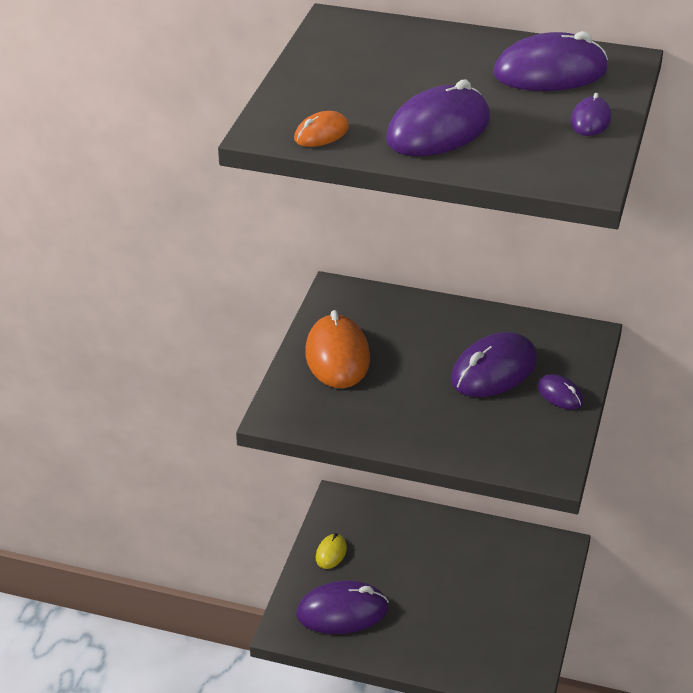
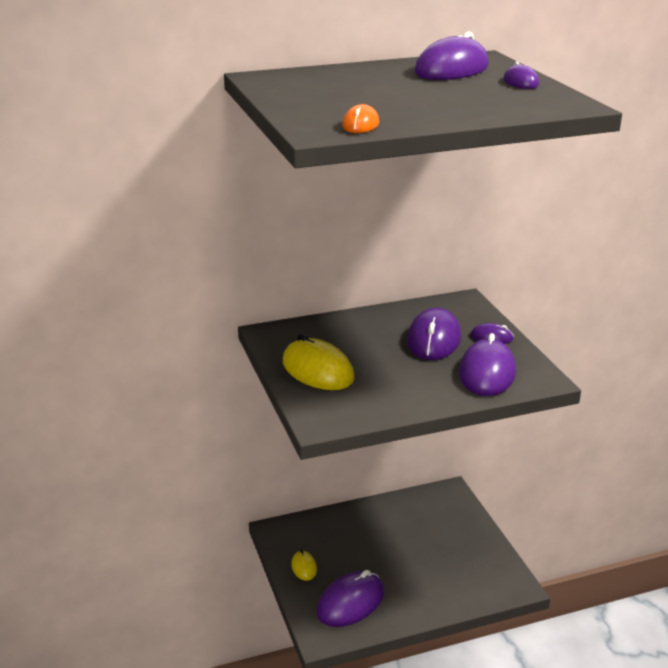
camera: 35 degrees left, 10 degrees down
(337, 356) = (317, 370): orange mouse -> yellow mouse
(438, 130) = (437, 106): purple mouse -> purple mouse (487, 373)

